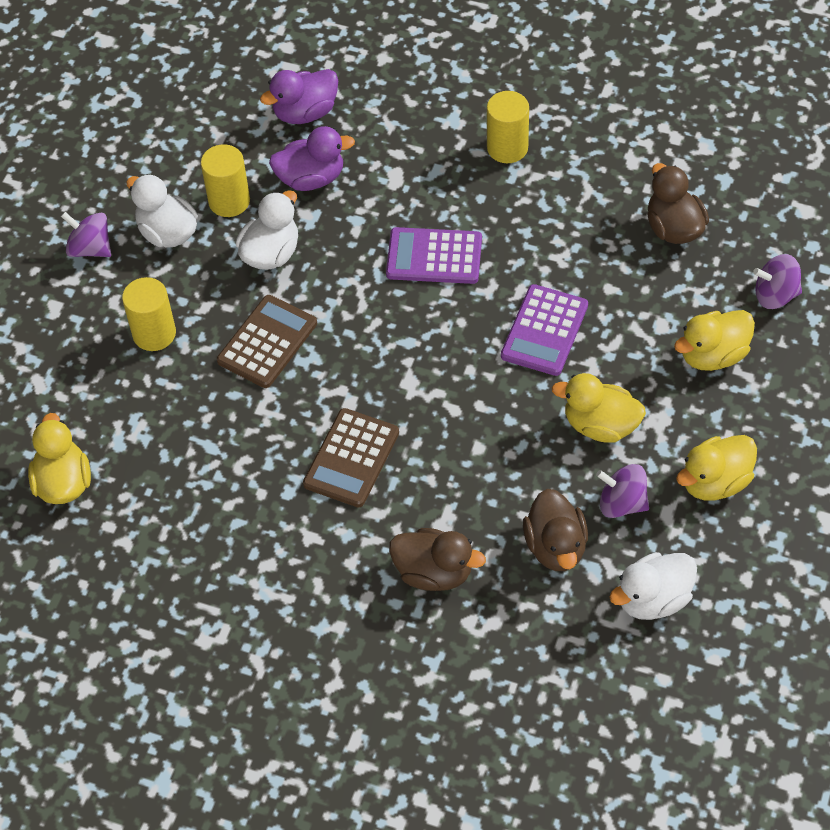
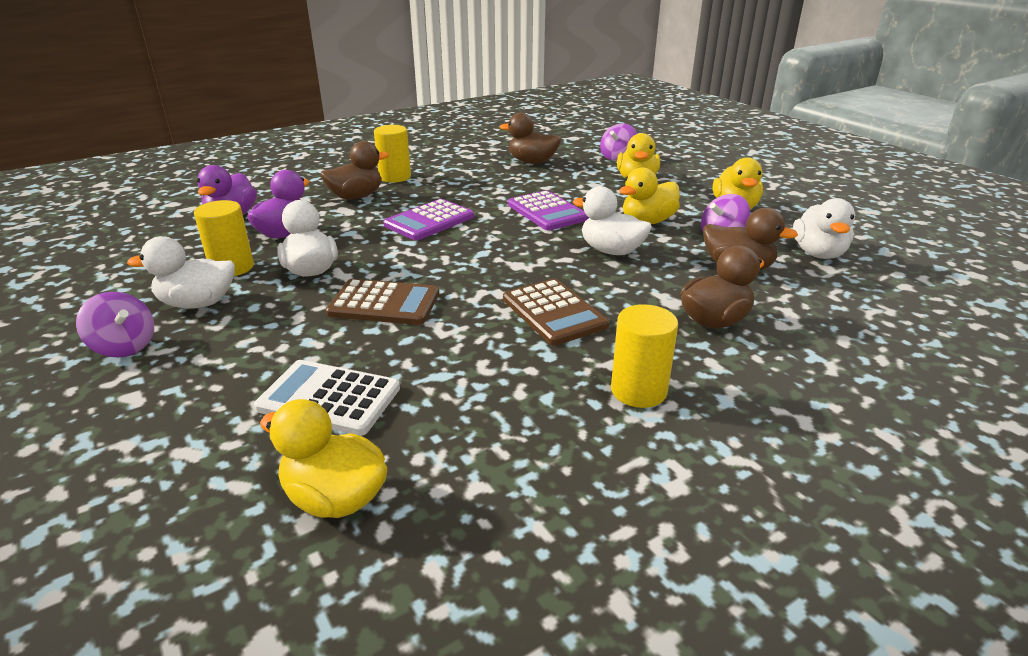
camera: 55 degrees left, 25 degrees down
(90, 248) = (124, 347): purple spinning top -> purple spinning top turned 120 degrees counterclockwise
(137, 406) = (329, 398): none -> white calculator
(154, 333) = (274, 352): yellow cylinder -> yellow cylinder (638, 391)
(267, 342) = (384, 303): brown calculator -> brown calculator turned 120 degrees clockwise
(430, 160) = (356, 197): none -> brown duck
(502, 433) = (611, 251): none -> white duck

